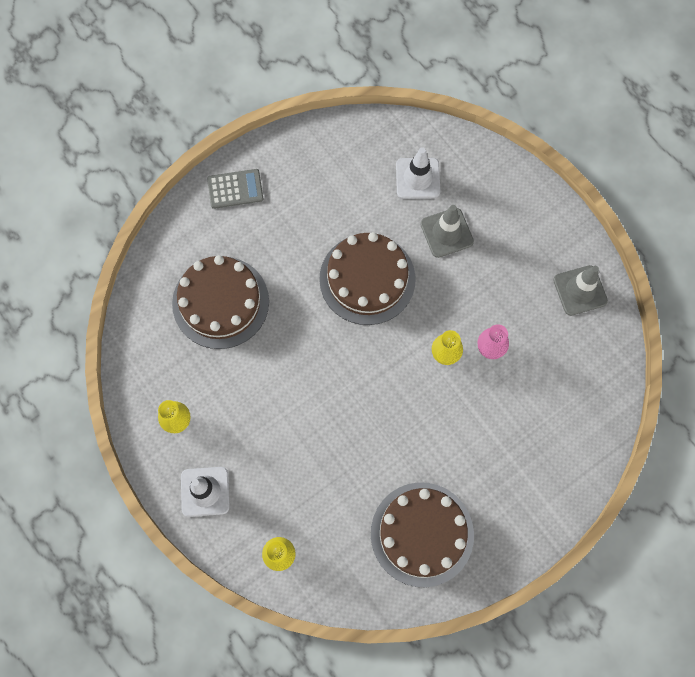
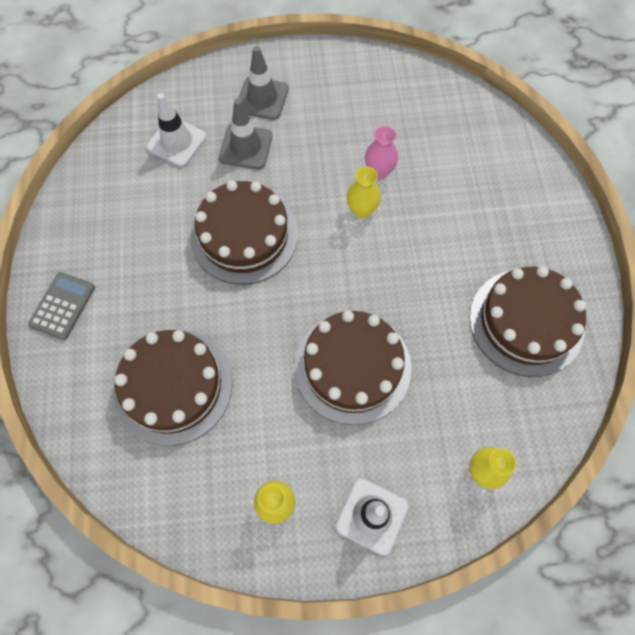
camera: 60 degrees left, 5 degrees down
(307, 419) = (352, 367): none -> brown cake
(580, 290) = (368, 78): grey traffic cone -> grey traffic cone (262, 98)

